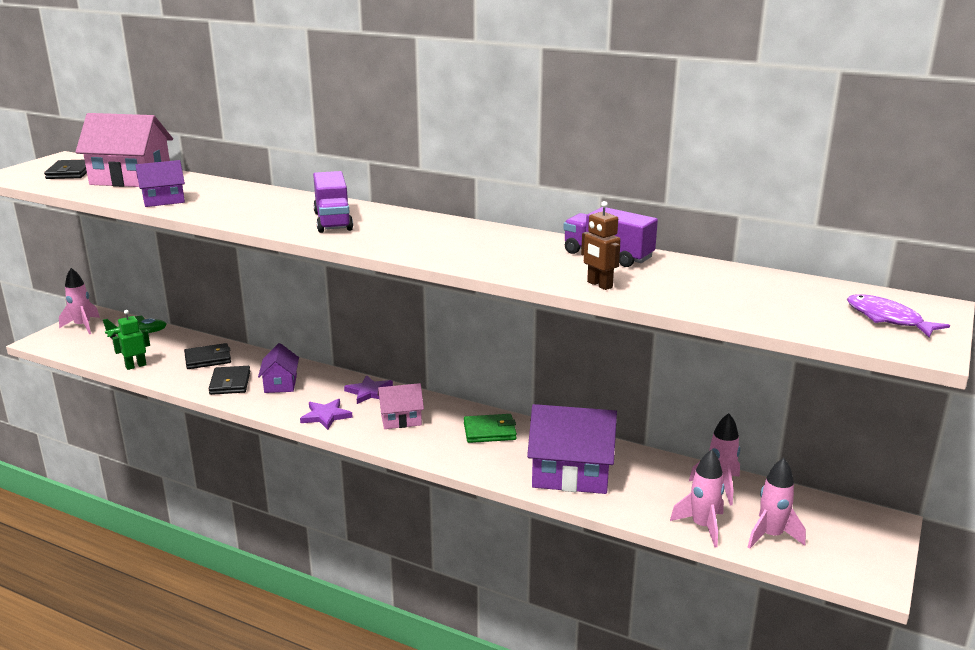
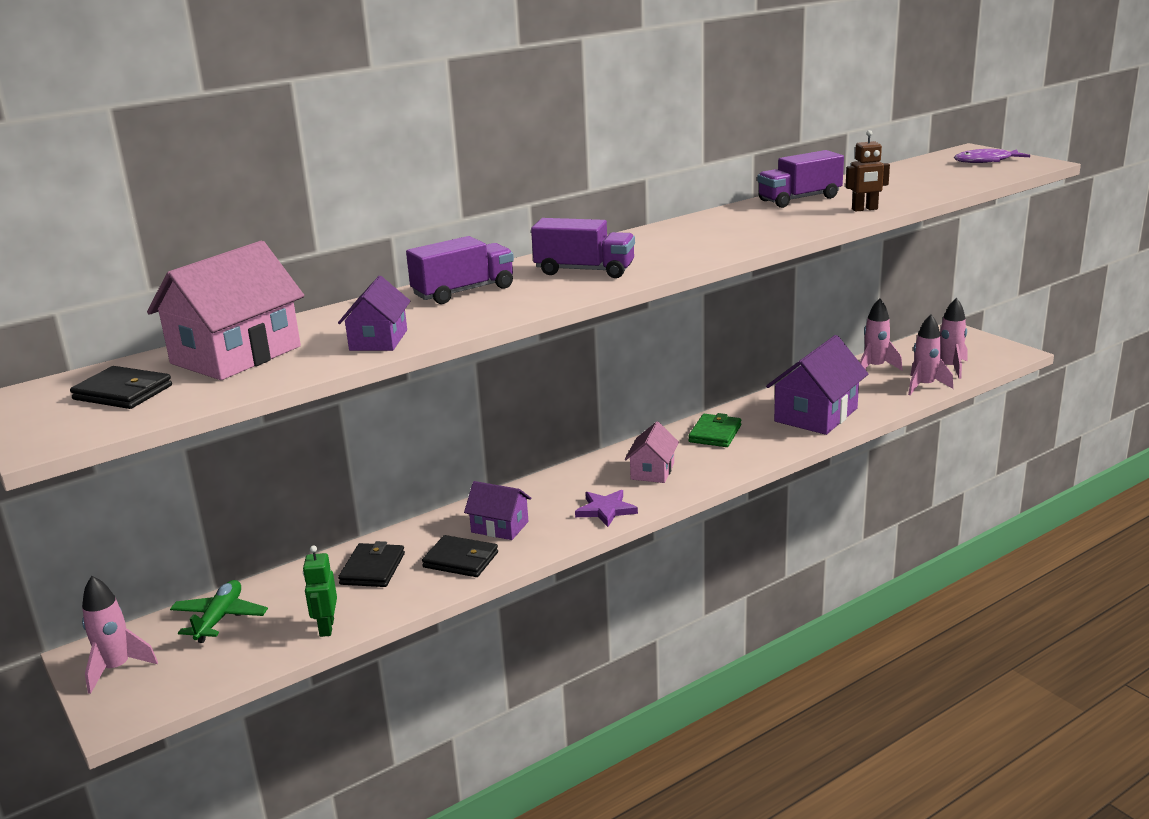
camera: 60 degrees left, 0 degrees up
(267, 200) = (463, 291): none -> purple truck
(369, 392) = (576, 478): purple star -> none

